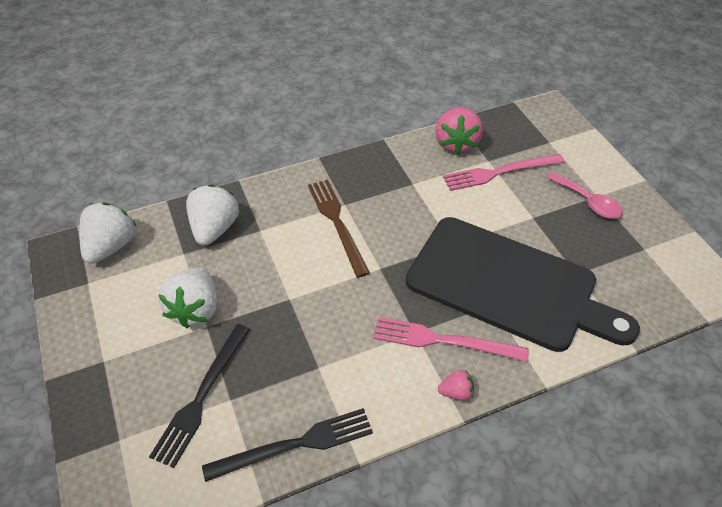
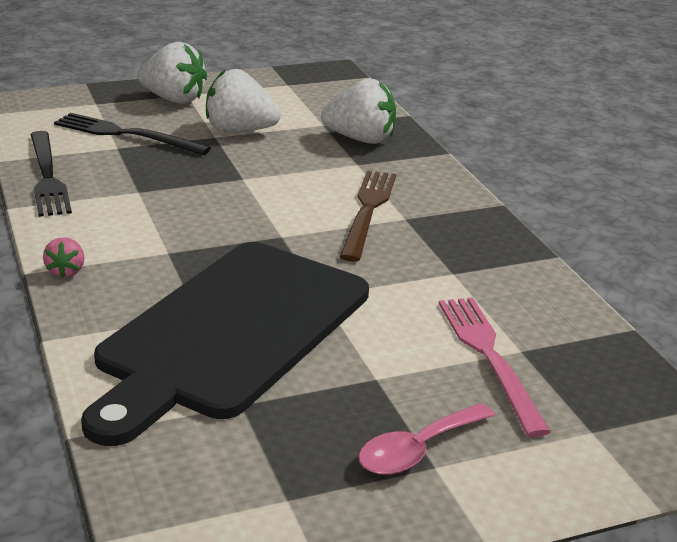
camera: 90 degrees right, 20 degrees down
(111, 246) = (337, 91): white strawberry -> white strawberry (174, 99)
(337, 223) = (368, 211): brown fork -> brown fork turned 60 degrees counterclockwise
(443, 340) = (147, 270): pink fork -> none
(456, 144) = (560, 322): pink strawberry -> none

